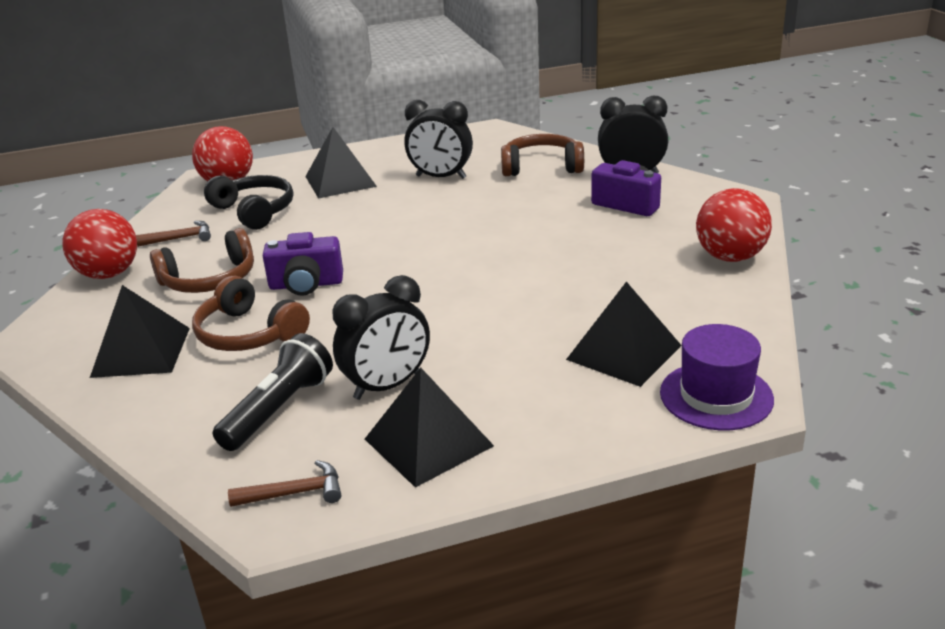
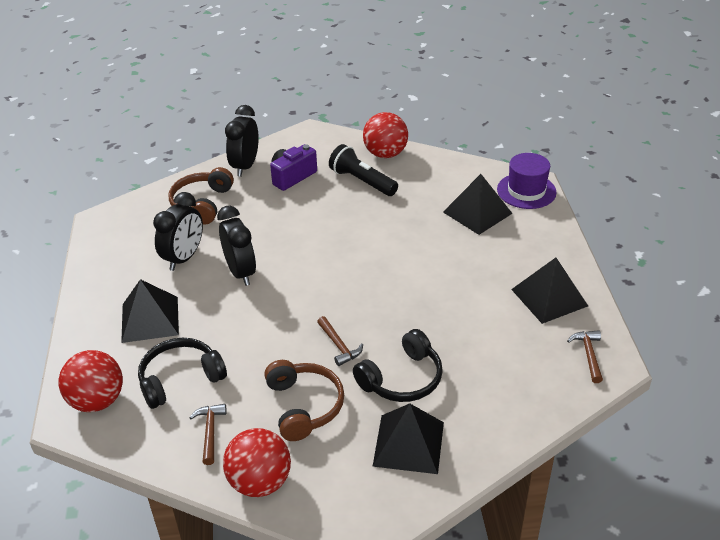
camera: 80 degrees left, 10 degrees up
(249, 333) = (402, 379): brown headphones -> black headphones
(279, 409) = (504, 362): black flashlight -> black flashlight (362, 181)
(306, 284) = (339, 346): purple camera -> brown hammer
(387, 386) = (488, 310): black clock -> black clock (241, 272)

